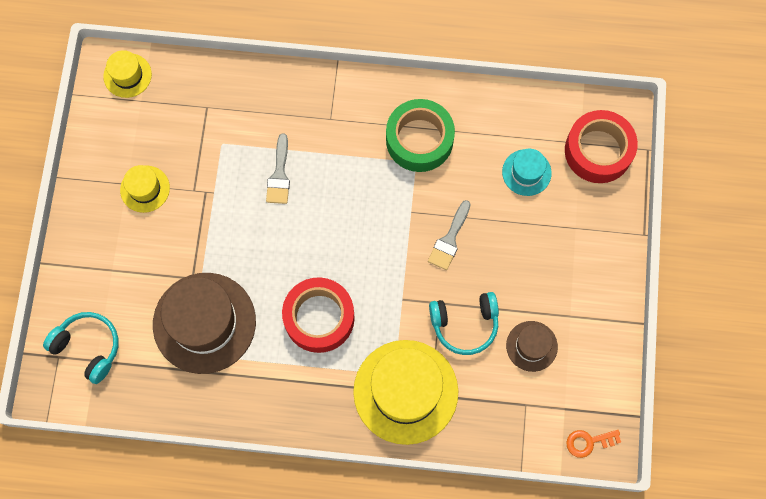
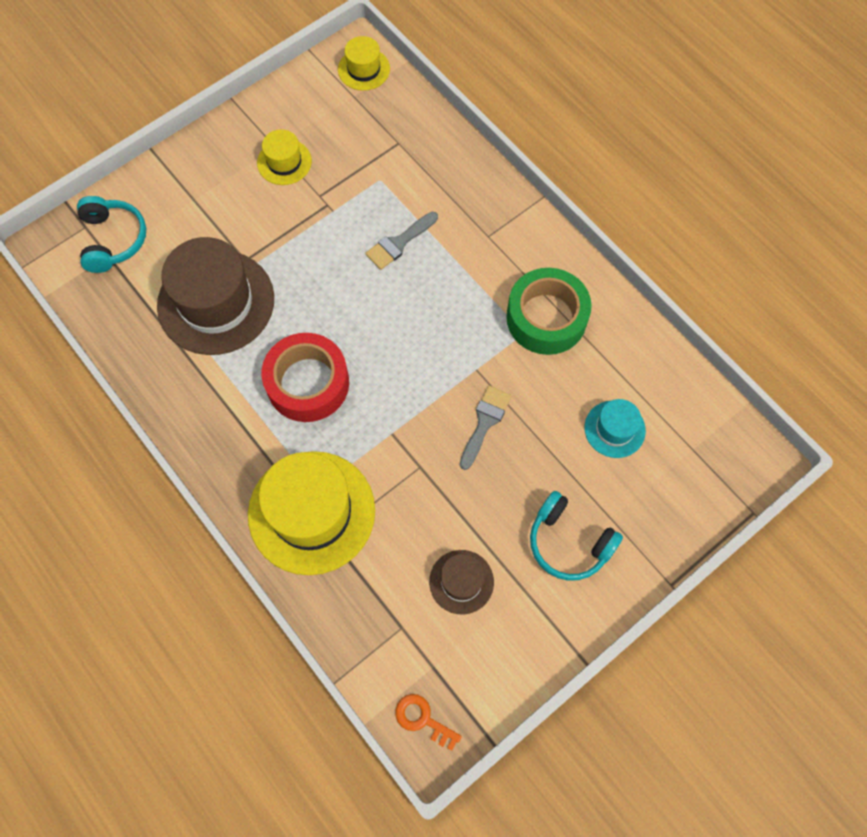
camera: 45 degrees right, 5 degrees down
(449, 240) = (485, 422): grey brush -> grey brush turned 135 degrees clockwise
(465, 324) = (422, 505): turquoise headphones -> turquoise headphones (568, 542)
(598, 151) = (702, 471): red tape -> none

